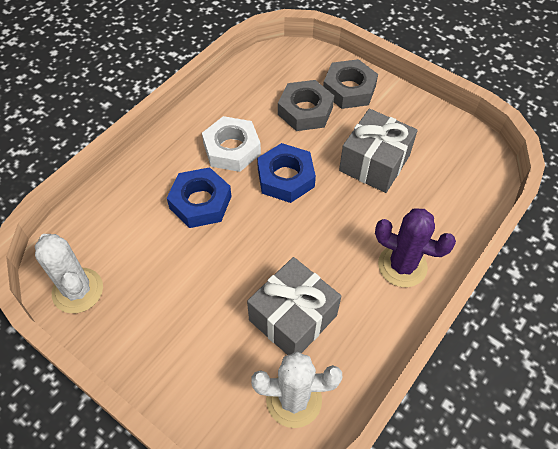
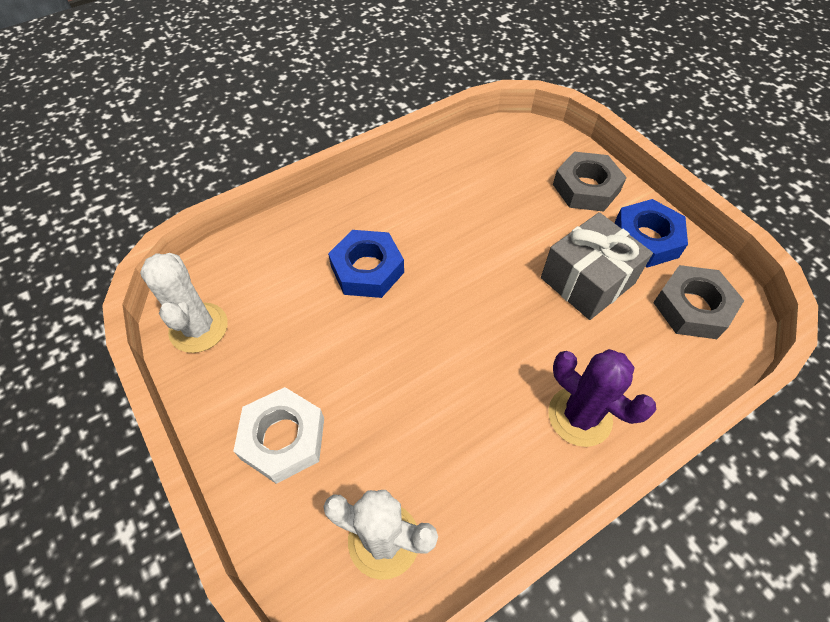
camera: 20 degrees right, 0 degrees up
(232, 149) = (425, 220): white nut -> white nut (283, 438)
(285, 178) = (474, 268): blue nut -> blue nut (646, 239)
(293, 318) = (421, 437): grey gift -> none
(305, 111) = (525, 199): grey nut -> grey nut (692, 307)

